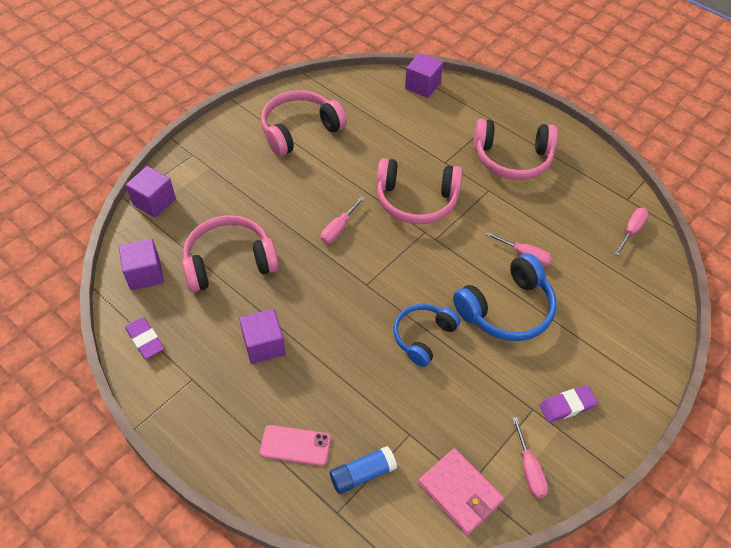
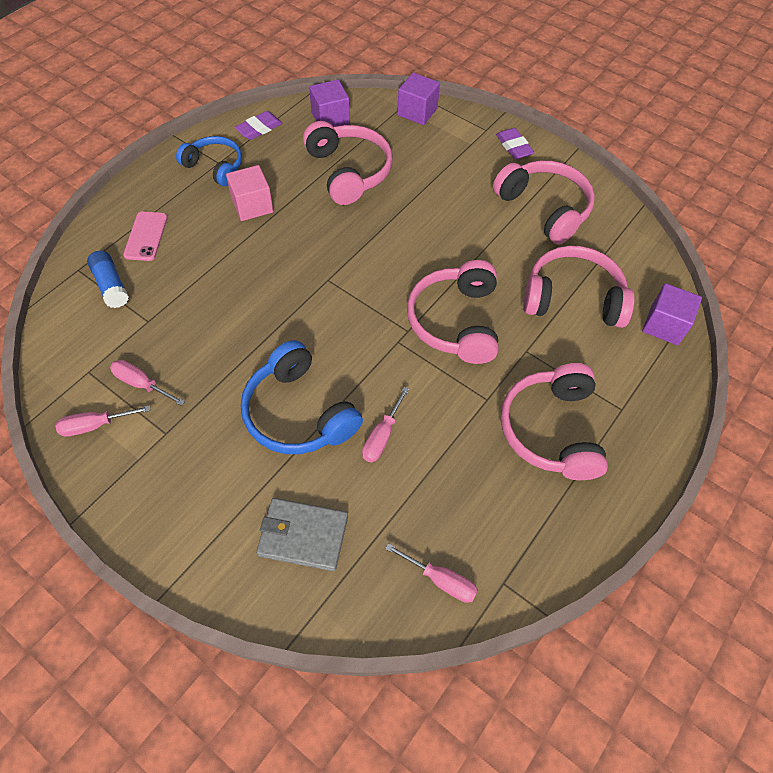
camera: 85 degrees right, 5 degrees up
(264, 345) = (252, 205): purple cube -> pink cube
(338, 229) = (401, 252): pink screwdriver -> pink screwdriver (141, 384)
(396, 129) = (573, 298): none -> pink headphones
(423, 336) = (261, 330): blue headphones -> blue headphones (215, 167)
(460, 492) = (80, 362): pink wallet -> none
(567, 406) = (166, 469): purple eraser -> purple eraser (514, 146)
(611, 308) = (303, 535): none -> grey wallet

